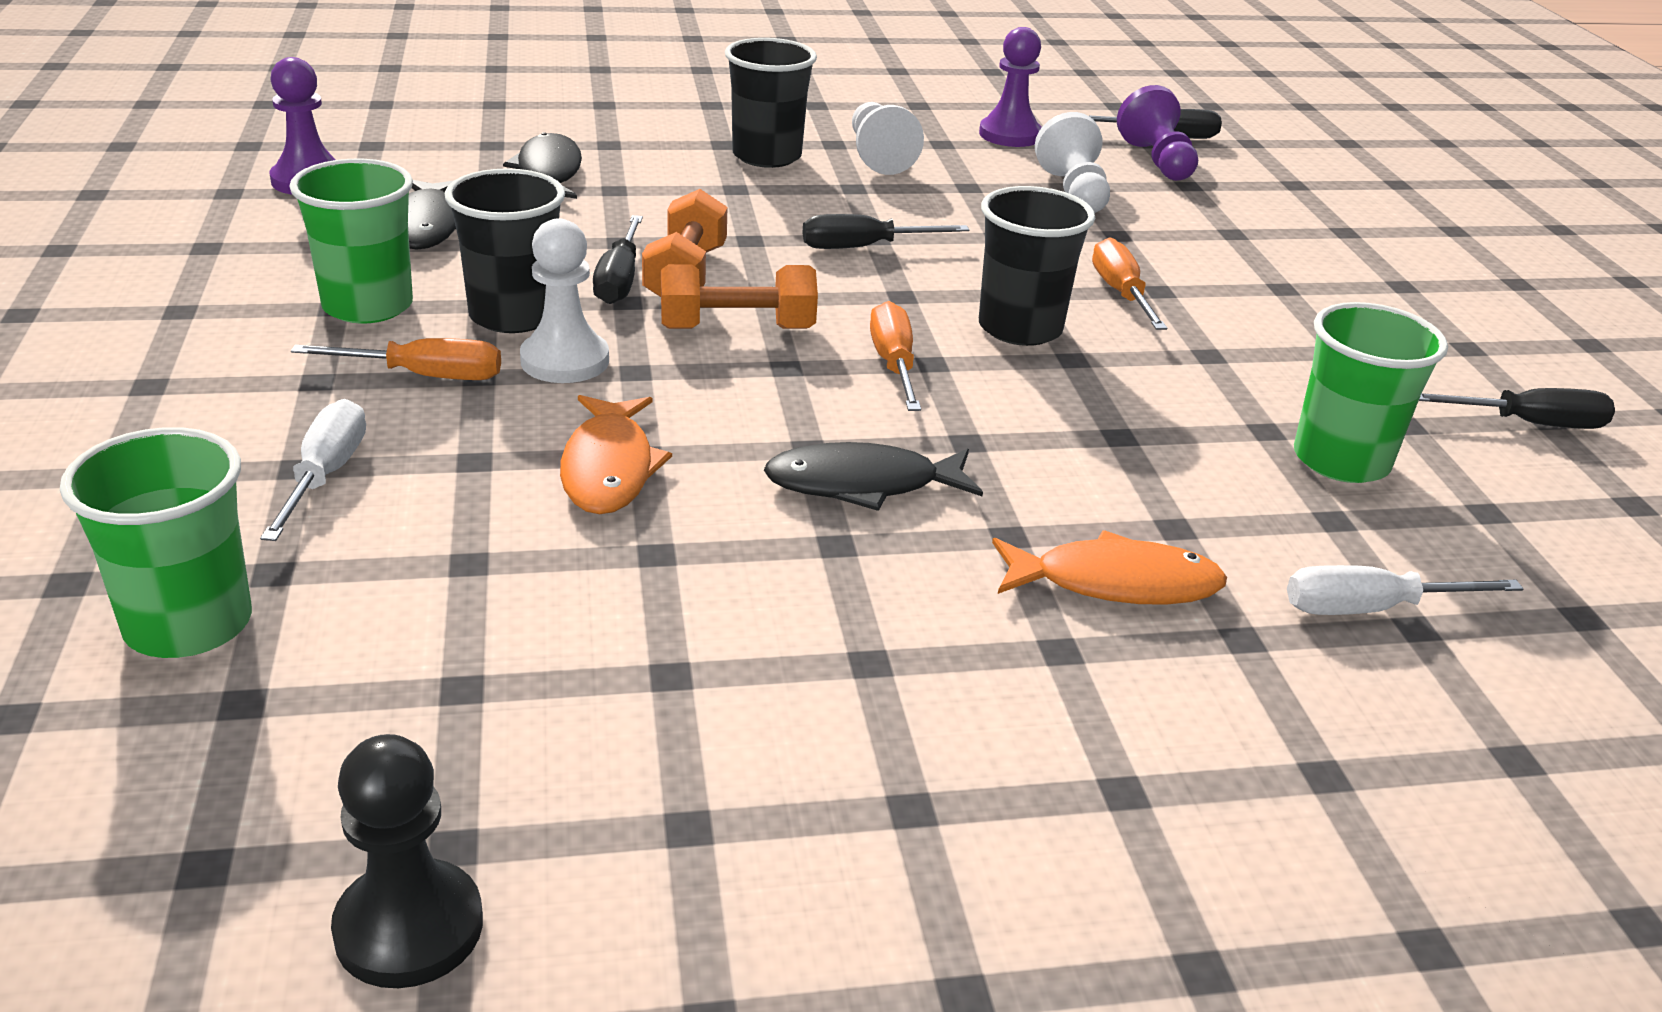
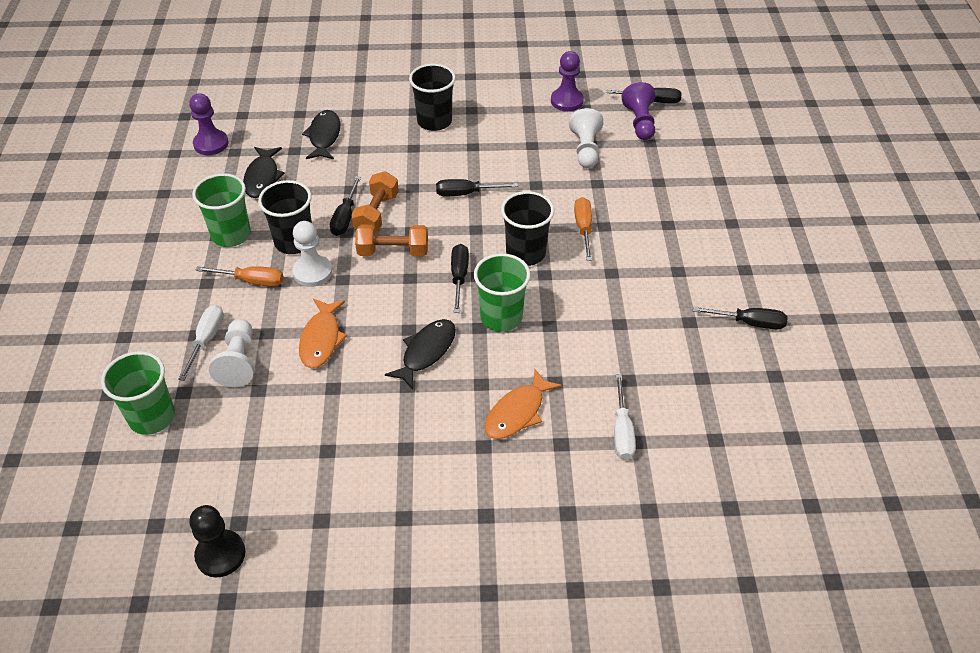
camera: 10 degrees right, 15 degrees up
(863, 484) = (426, 352): black fish -> black fish turned 120 degrees clockwise
(878, 156) = (492, 120): white pawn -> white pawn (239, 361)
(893, 364) = (459, 277): orange screwdriver -> black screwdriver
(1115, 583) = (517, 412): orange fish -> orange fish turned 120 degrees clockwise
(1341, 460) = (646, 344): green cup -> green cup (501, 317)
(1370, 609) = (622, 431): white screwdriver -> white screwdriver turned 90 degrees counterclockwise

